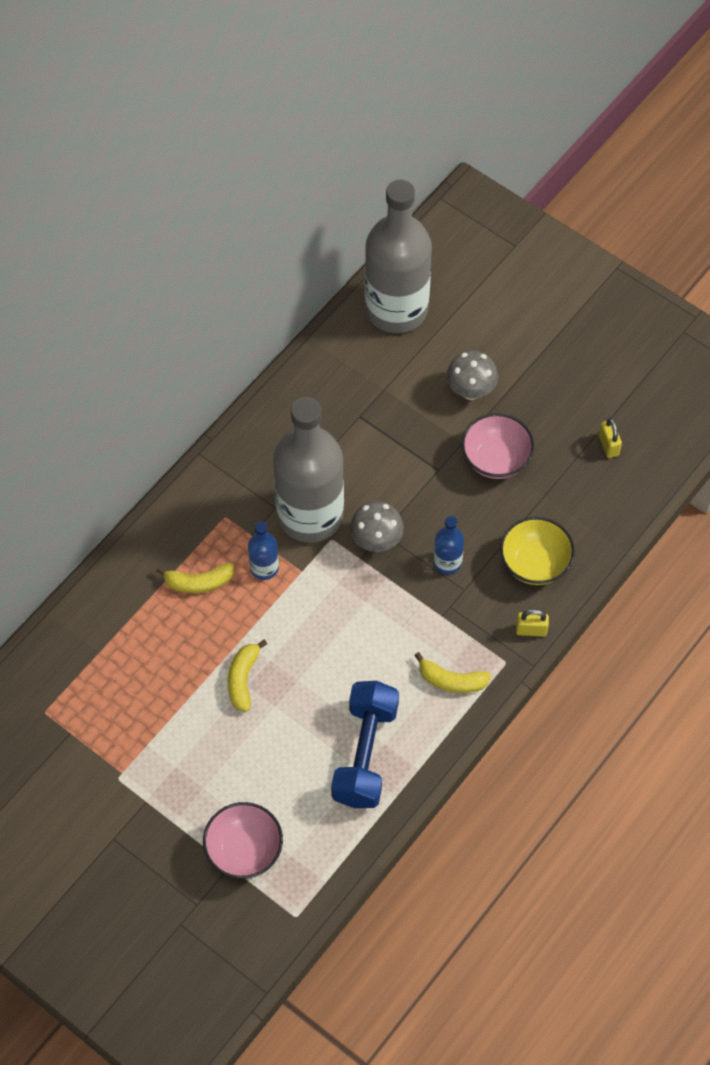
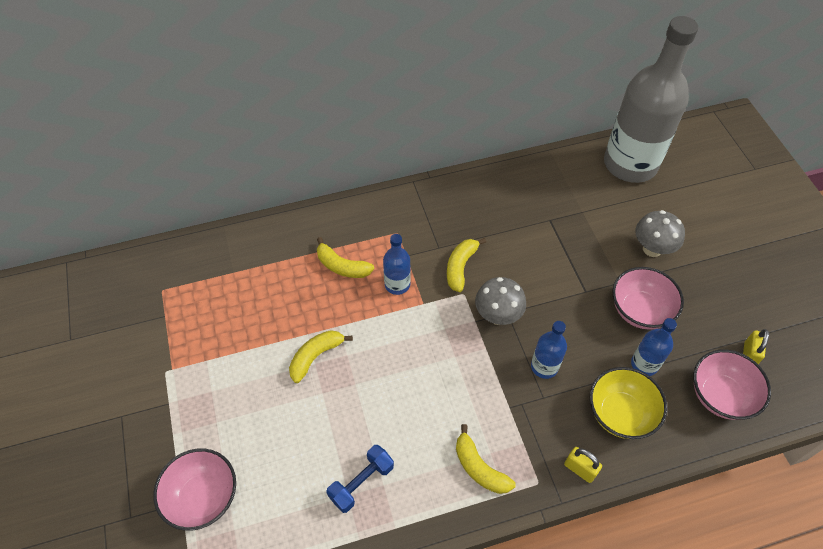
camera: 35 degrees right, 5 degrees down
(310, 515) = (460, 267): grey bottle -> yellow banana
(365, 754) = (361, 482): blue dumbbell -> blue dumbbell, size x0.56
(528, 507) = (644, 364): none -> blue bottle
(605, 497) = (720, 395): none -> pink bowl

